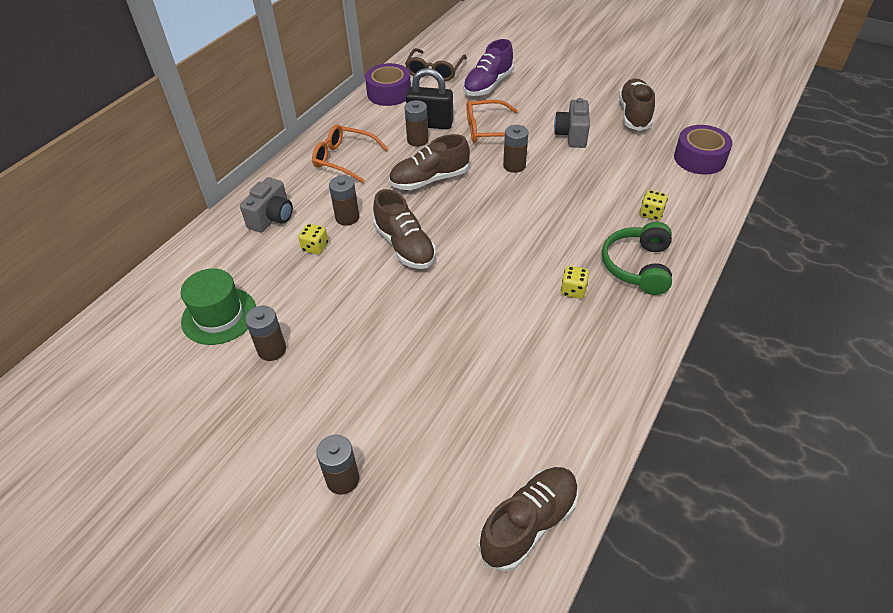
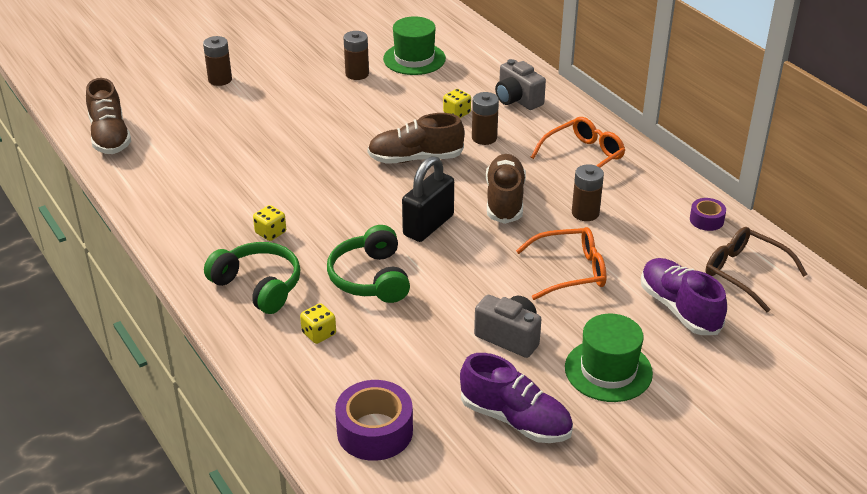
camera: 115 degrees right, 10 degrees down
(389, 93) = (706, 220): purple tape -> purple tape, size x0.54
(430, 124) = (613, 232): black padlock -> black padlock (428, 225)
(487, 130) = (570, 271): orange glasses -> orange glasses turned 60 degrees clockwise
(514, 166) = (483, 266): brown battery -> none
(564, 95) = (608, 370): none -> green hat
(574, 212) = (370, 278): none -> green headphones
(634, 114) = (515, 419): brown shoe -> purple shoe

